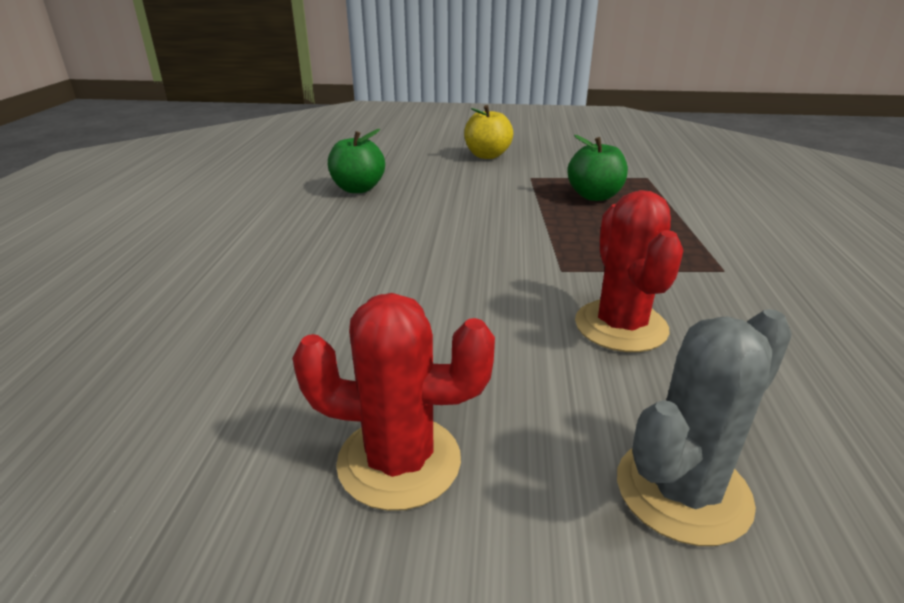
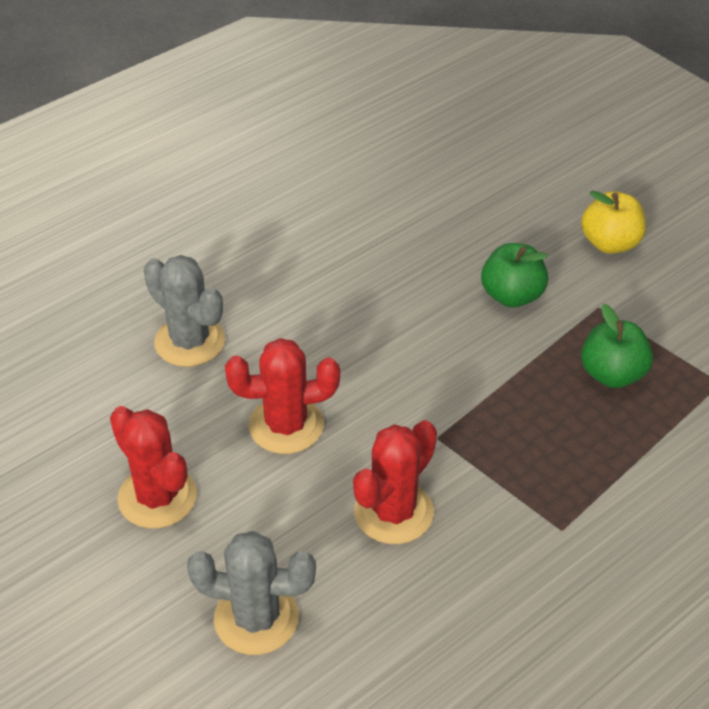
camera: 45 degrees right, 15 degrees up
(251, 321) = (190, 342): none -> grey cactus
(358, 189) = (419, 228): green apple -> green apple (512, 296)
(439, 325) = (286, 426): none -> red cactus

